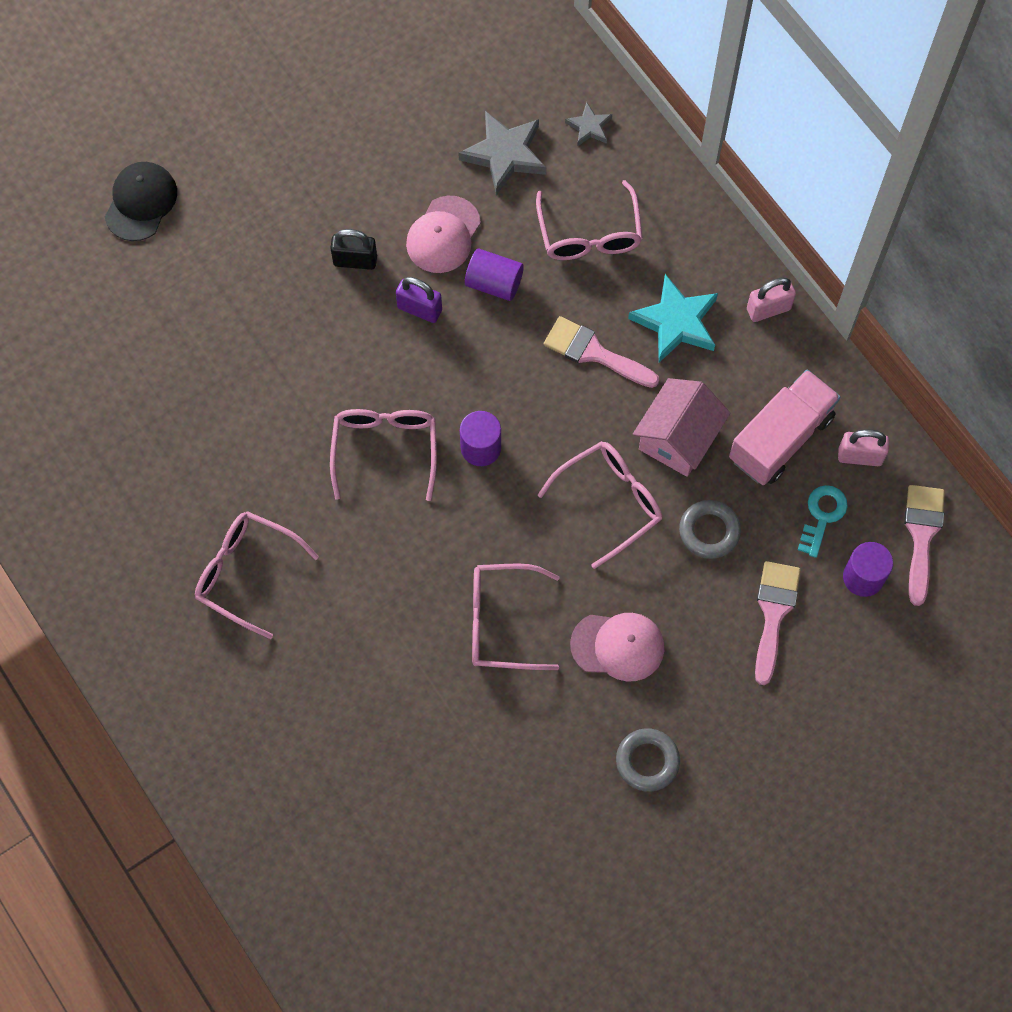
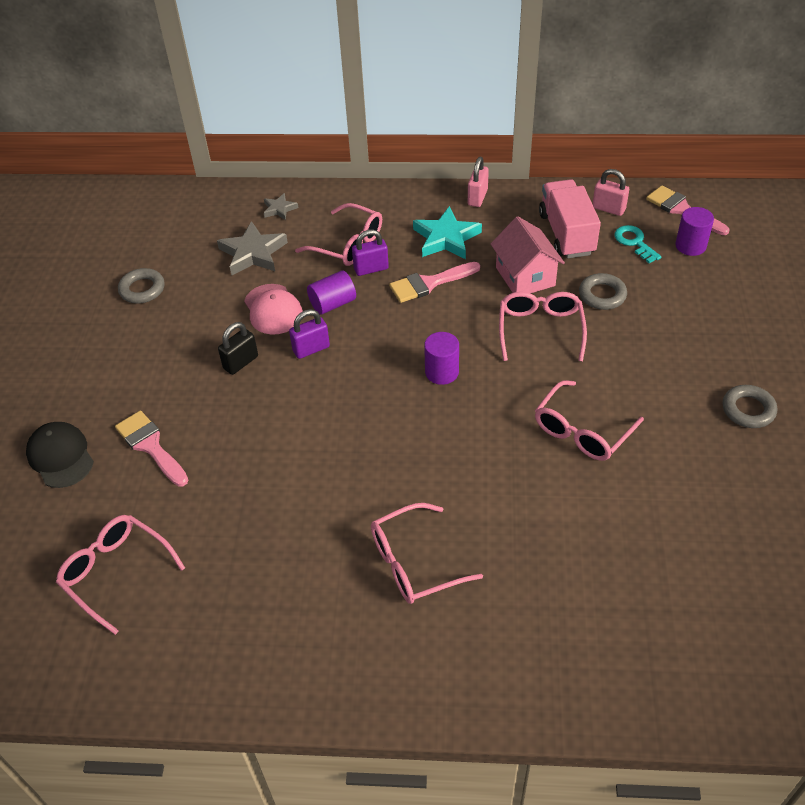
camera: 50 degrees left, 20 degrees down
(377, 96) = (142, 289): none -> grey ring
(385, 449) = (393, 423): pink glasses -> pink glasses (116, 572)
(571, 282) = (371, 269): none -> purple padlock
(618, 646) = (649, 380): pink cap -> none
(773, 614) = (684, 295): pink brush -> pink brush (151, 446)
(860, 456) = (608, 209): pink padlock -> pink padlock turned 75 degrees clockwise

